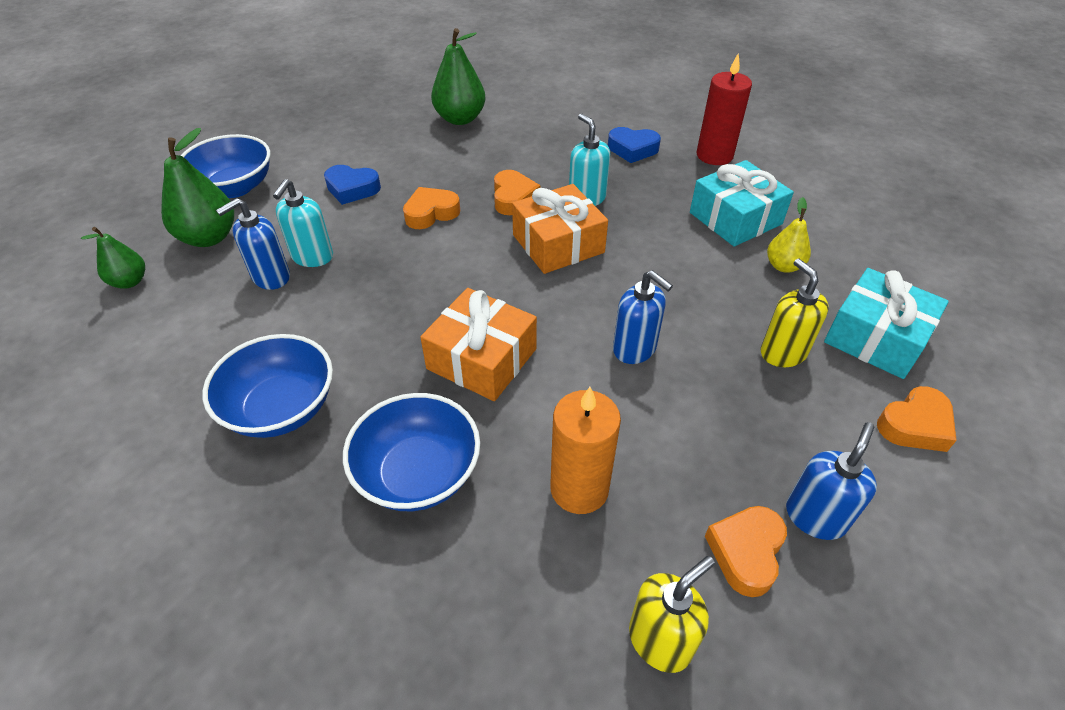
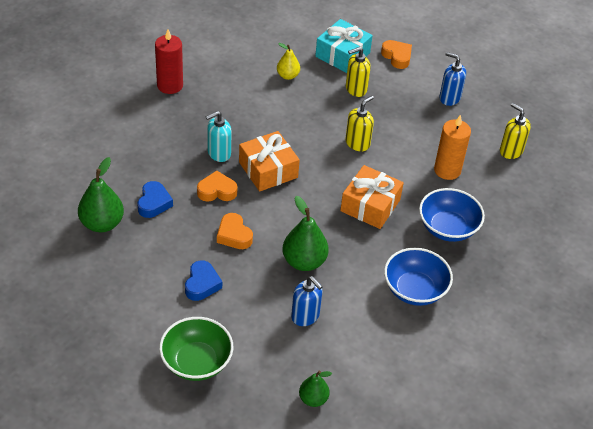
camera: 95 degrees left, 0 degrees up
(209, 237) = (262, 363): green pear -> green pear (304, 261)
(235, 187) = (196, 362): blue bowl -> green bowl
(312, 257) = (283, 296): turquoise soap dispenser -> none
(632, 149) = (158, 125): blue heart -> blue heart (154, 203)
(635, 349) = (357, 143): blue soap dispenser -> yellow soap dispenser
(735, 218) = (242, 87): turquoise gift -> none
(746, 552) = (469, 121): orange heart -> none

